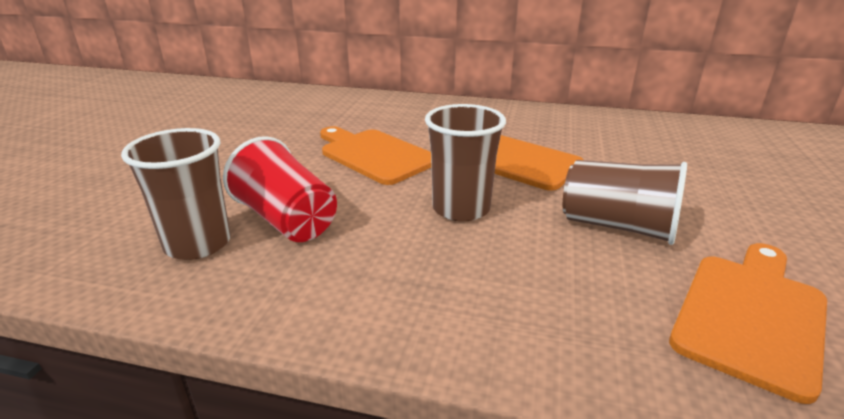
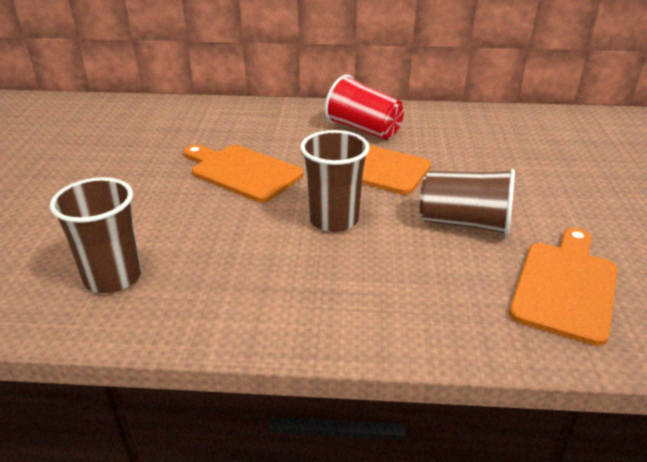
camera: 10 degrees left, 5 degrees up
(286, 220) = (184, 246): red cup -> red cup (363, 129)

